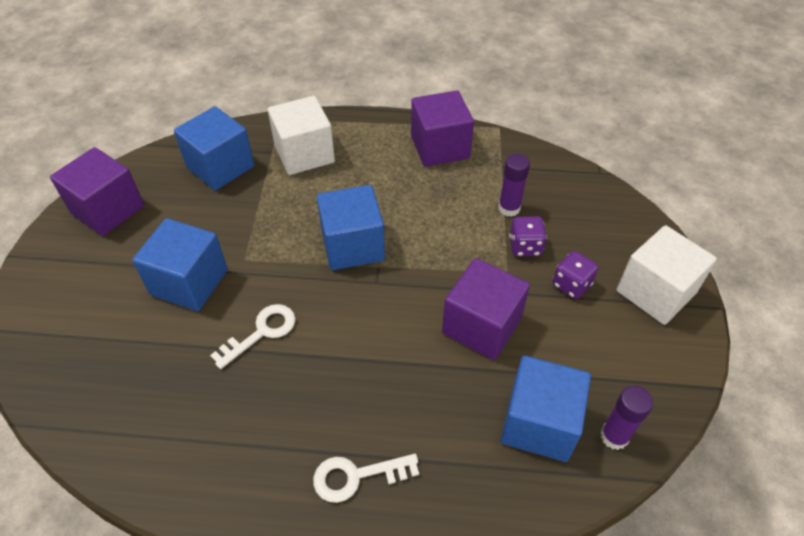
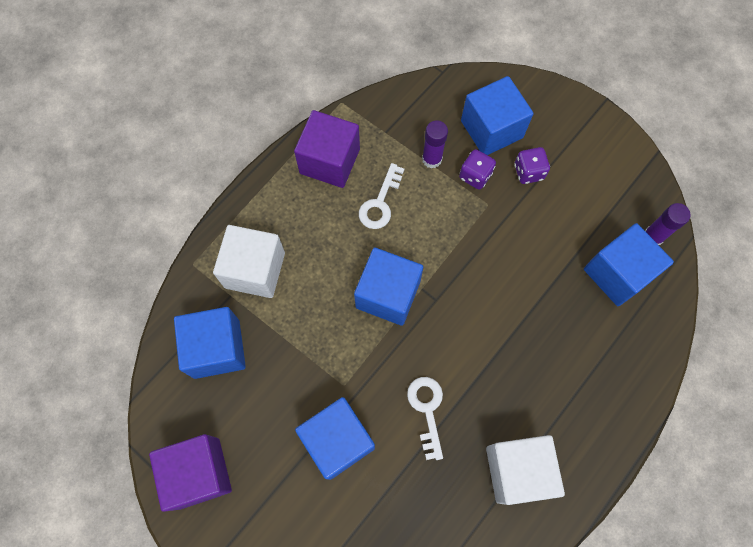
camera: 55 degrees left, 20 degrees up
(357, 476) = (586, 411): white key -> white key (380, 202)
(481, 325) = (523, 254): purple cube -> none
(584, 234) = (491, 129): none -> blue cube
(655, 292) = (569, 126): white cube -> white cube (517, 470)

